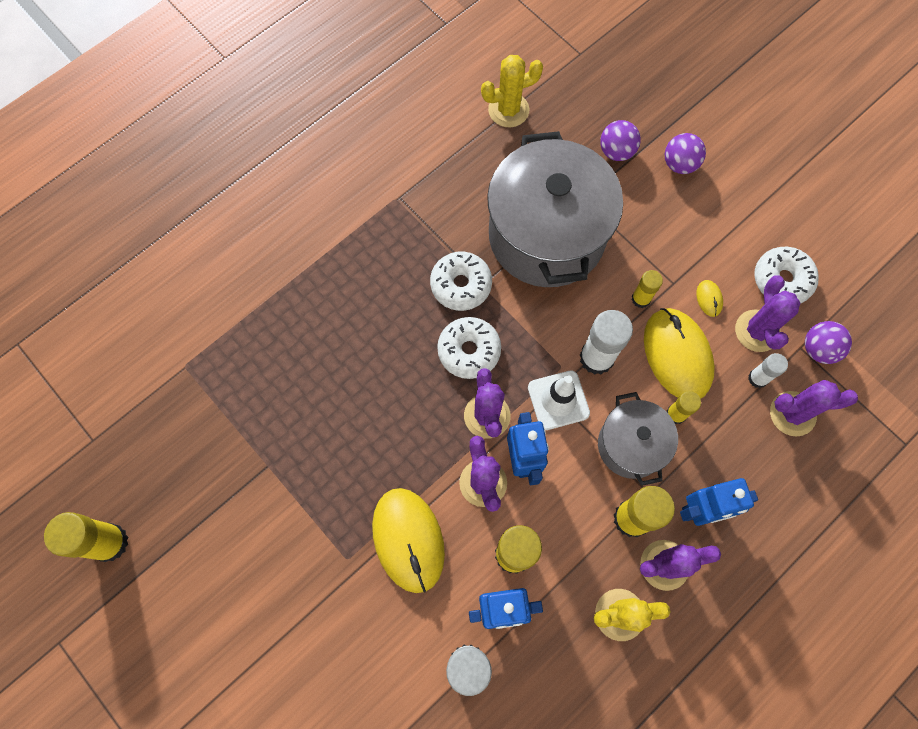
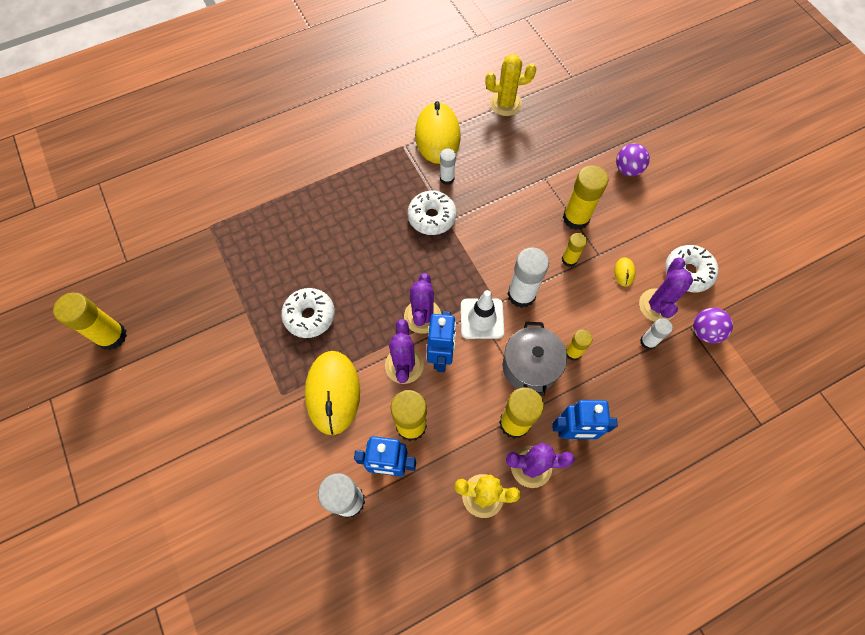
camera: 15 degrees right, 5 degrees down
(464, 229) = (447, 178): none -> white glue stick
(469, 351) = (423, 266): white donut -> white donut (310, 316)
(546, 235) = (508, 197): grey pot -> none
(616, 151) = (580, 150): purple ball -> none
(634, 243) = (576, 218): none -> yellow glue stick
(677, 355) = (587, 308): yellow mouse -> yellow mouse (437, 135)
(792, 413) = (670, 376): purple cactus -> none

